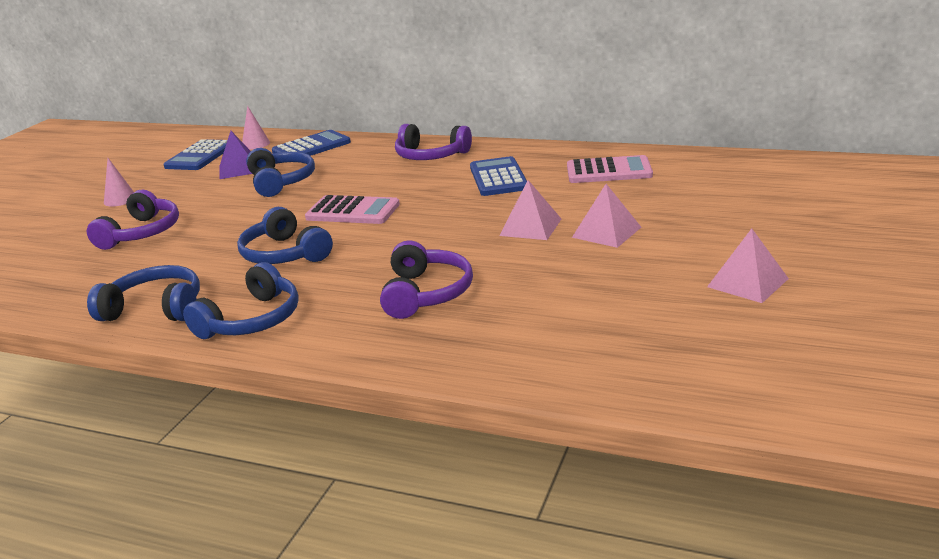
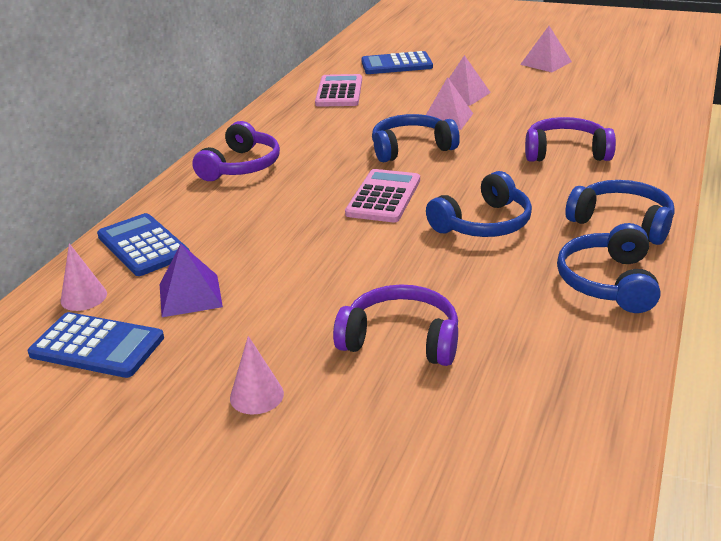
camera: 90 degrees left, 5 degrees up
(281, 182) = (266, 253): blue headphones -> blue headphones (411, 148)
(498, 178) = (328, 132): blue calculator -> blue calculator (396, 64)

